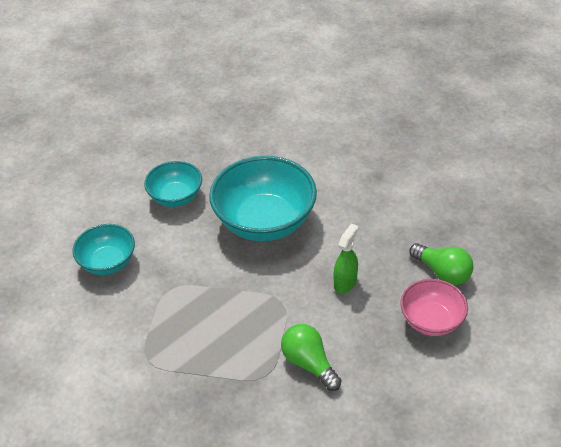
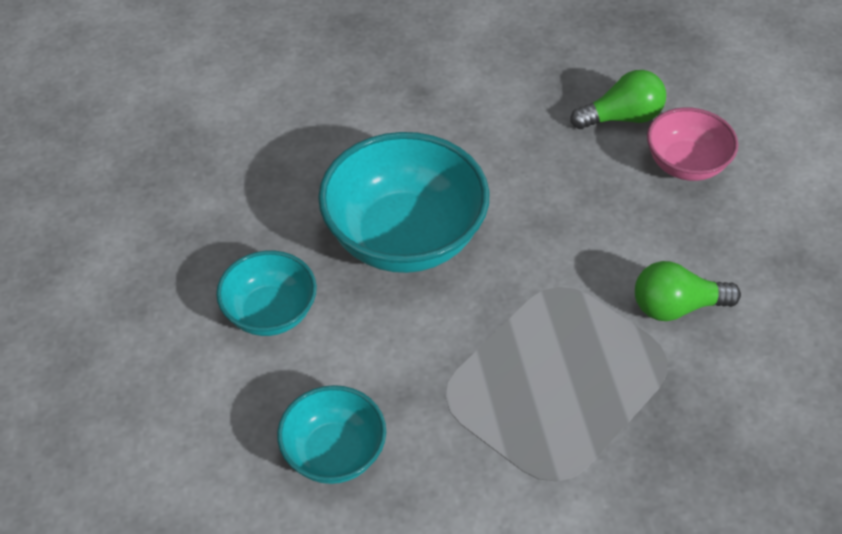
camera: 60 degrees left, 5 degrees up
(345, 282) = (573, 210): green spray bottle -> none

